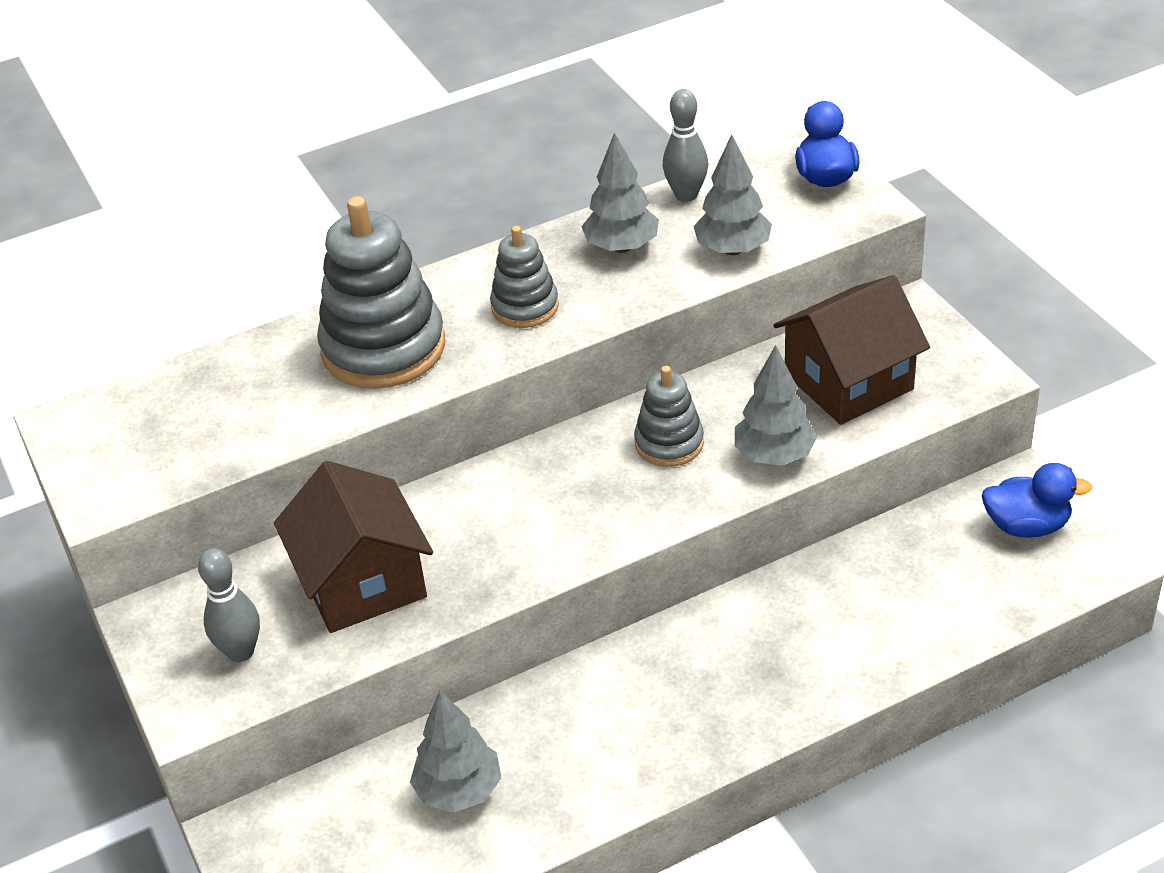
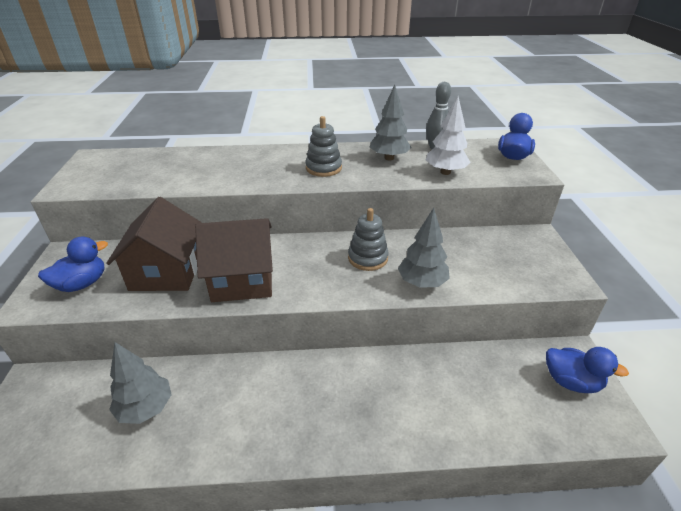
camera: 20 degrees right, 5 degrees down
(241, 652) = (82, 284): grey bowling pin -> blue duck
(383, 348) = (245, 166): grey stacking toy -> none
(733, 249) = (445, 172): grey tree -> white tree
(848, 381) = (485, 259): brown house -> brown house (242, 279)

